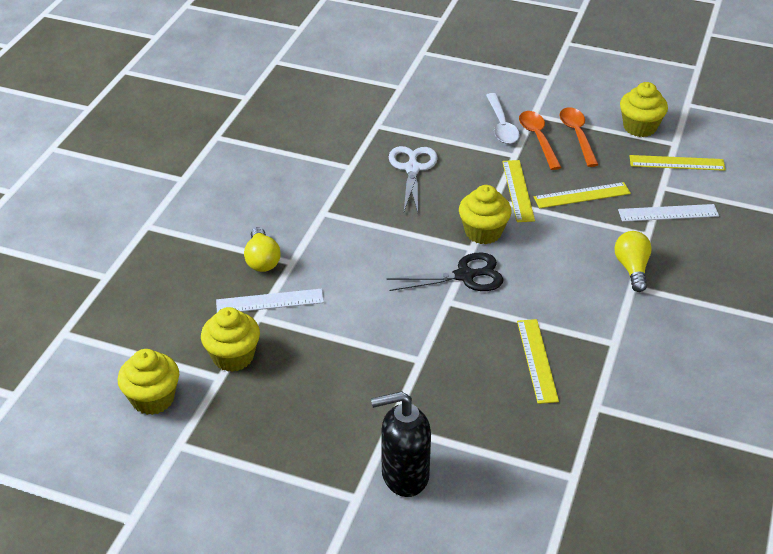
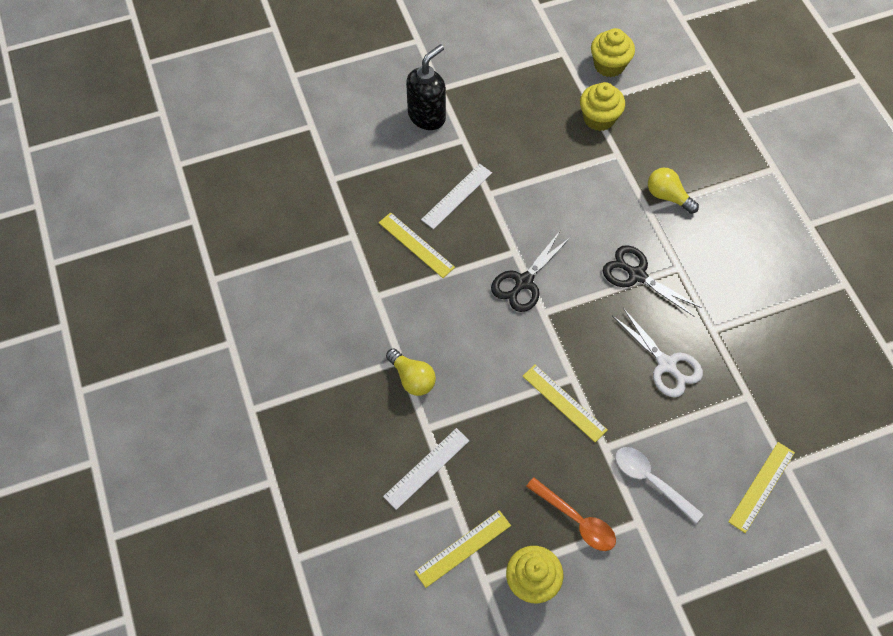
camera: 140 degrees right, 20 degrees up
(270, 301) = (624, 169): white ruler -> white ruler (456, 196)
(363, 227) = (637, 275): none -> black scissors
(483, 232) = (549, 334): yellow cupcake -> none
(538, 139) = (605, 486): orange spoon -> none
(582, 195) = (510, 436): yellow ruler -> yellow ruler (761, 486)

